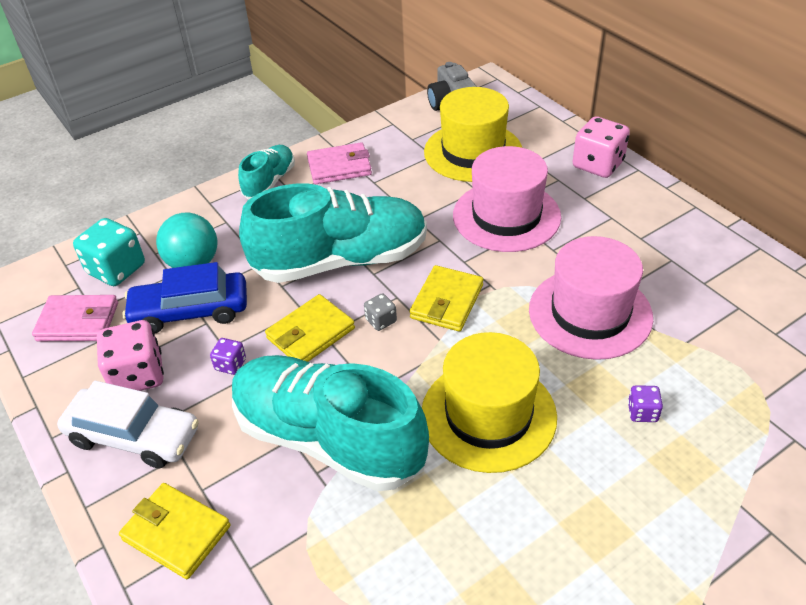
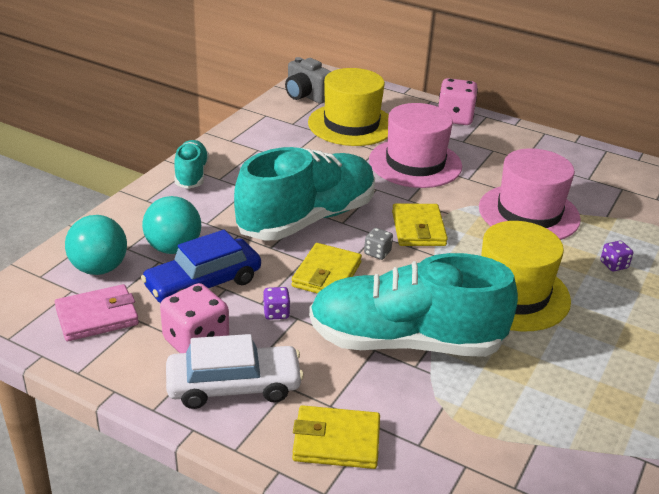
camera: 30 degrees left, 10 degrees down
(116, 269) = (99, 268): turquoise dice -> turquoise ball
(339, 167) = (246, 153): pink wallet -> none

